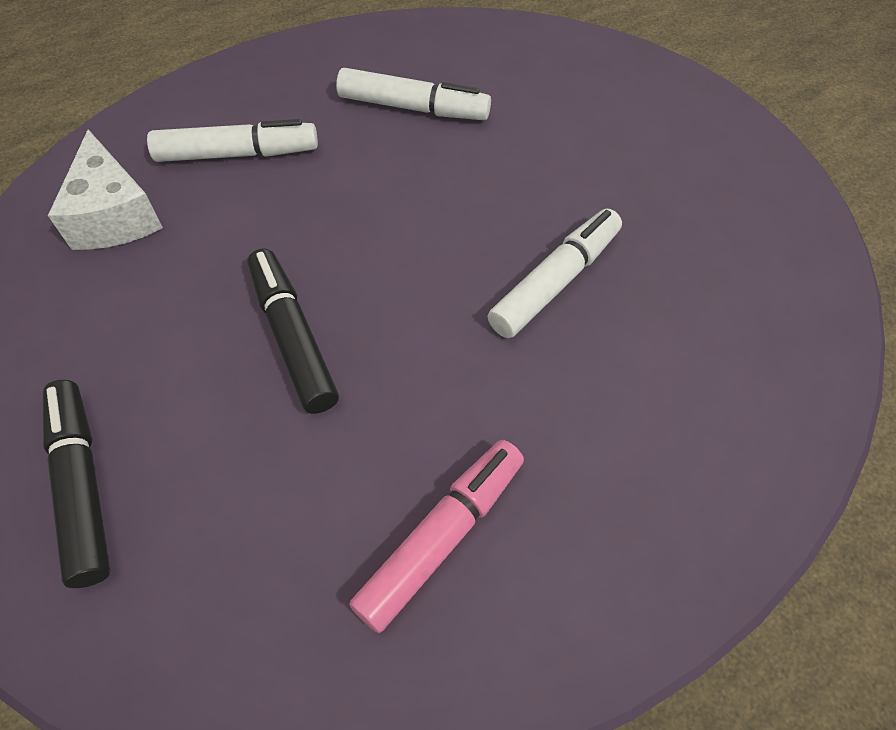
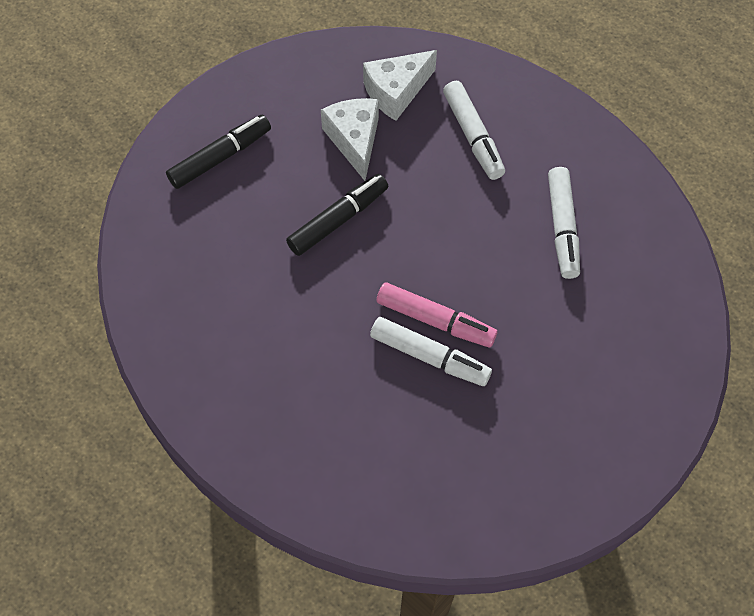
camera: 75 degrees right, 5 degrees up
(166, 284) = (354, 140): none -> white cheese
(440, 537) = (235, 332): pink marker -> pink marker (435, 320)

